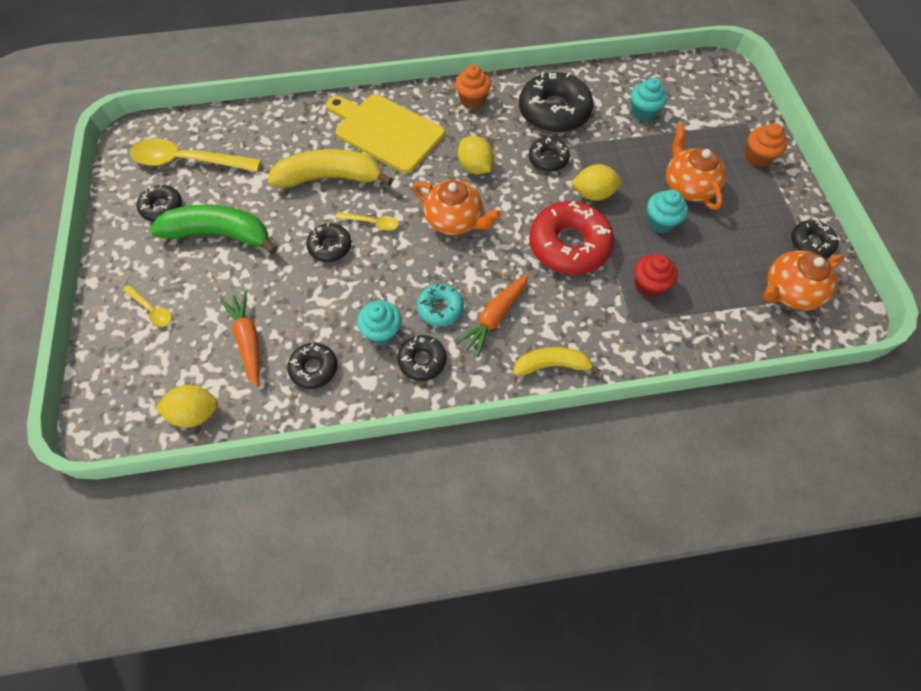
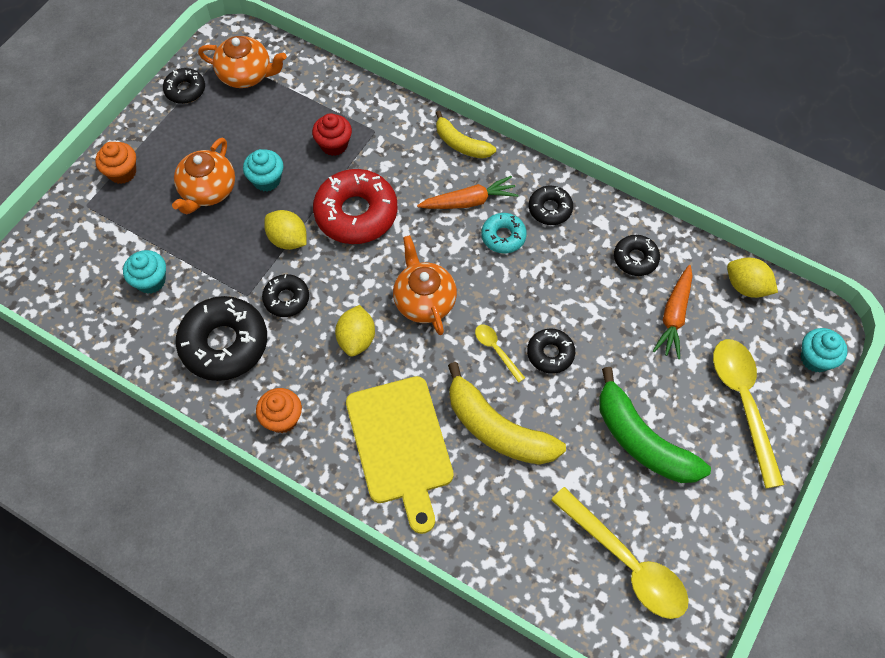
camera: 140 degrees left, 0 degrees up
(151, 310) = (743, 403): yellow spoon -> yellow spoon, size x2.10
(162, 207) = (683, 517): black donut -> none
(382, 332) = (563, 250): turquoise cupcake -> turquoise cupcake (815, 358)

